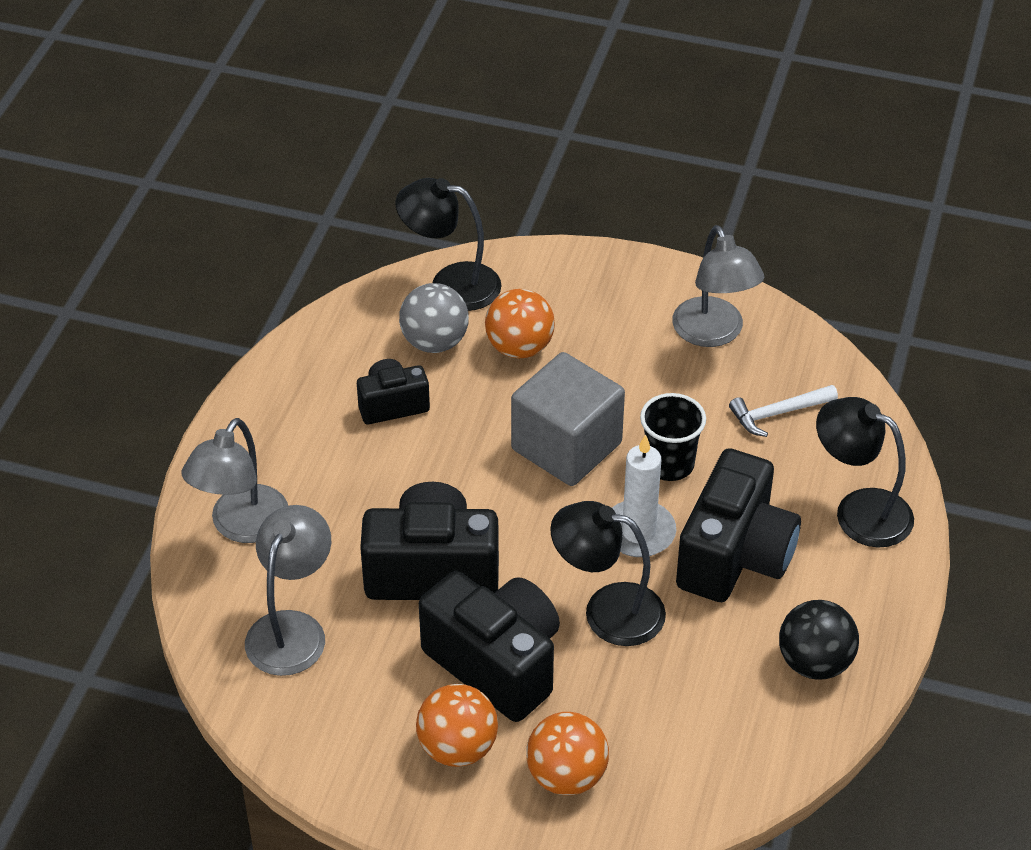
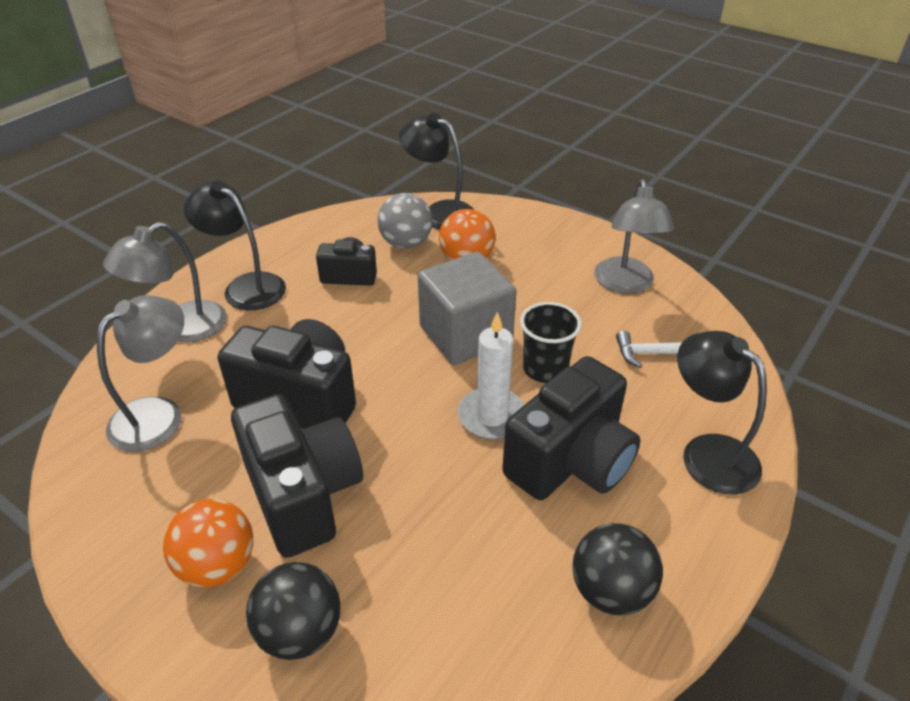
camera: 20 degrees right, 5 degrees down
(566, 776) = (300, 632): orange ball -> black ball
(607, 611) = (429, 476): black lamp -> black lamp (246, 286)

